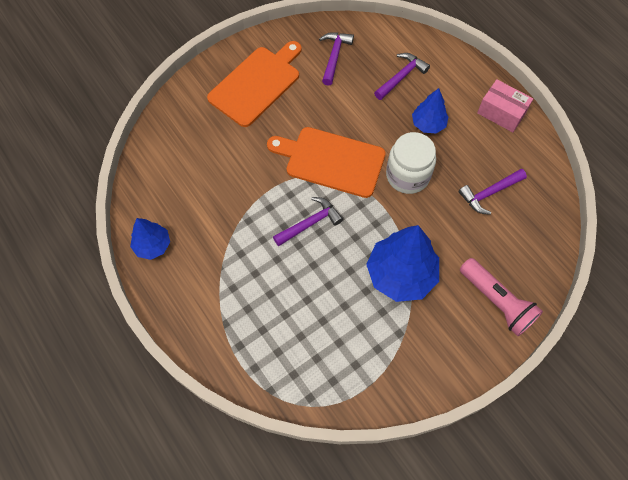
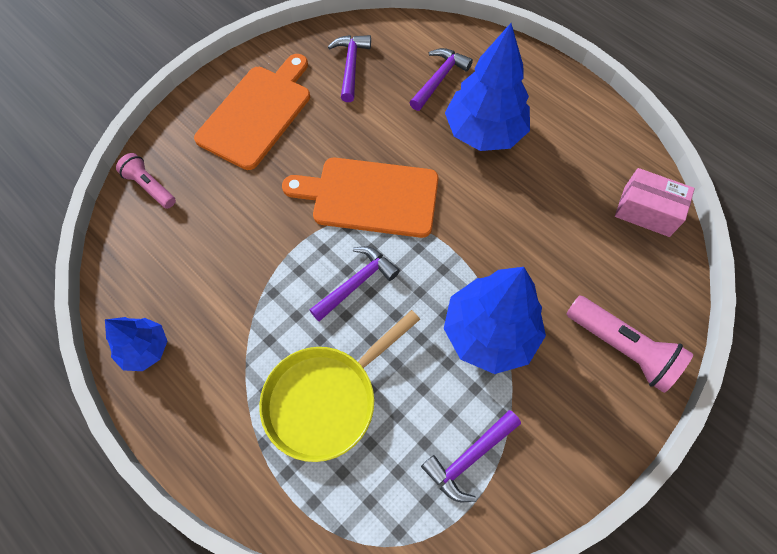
camera: 10 degrees left, 0 degrees up
(170, 129) = (150, 187): none -> pink flashlight
(274, 301) = (326, 399): none -> yellow pan
(407, 175) = (472, 200): white jar -> none
(428, 124) = (484, 132): blue tree -> blue tree, size x1.79
(489, 193) = (579, 207): purple hammer -> purple hammer (469, 458)
(501, 113) = (571, 105): pink box -> pink box (646, 211)

